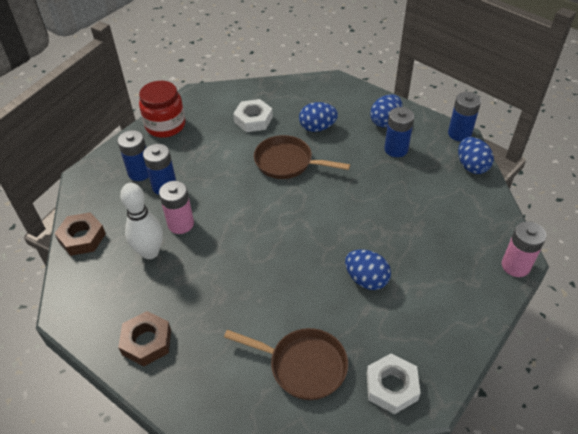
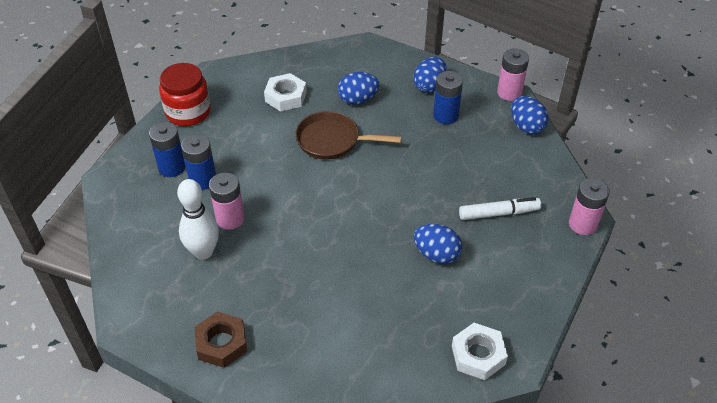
camera: 10 degrees left, 0 degrees up
(82, 238) = (124, 245): brown nut -> none
(303, 366) = (387, 346): brown pan -> none
(433, 246) = (499, 213): none -> white marker
(459, 134) = (509, 92): blue battery -> pink battery

